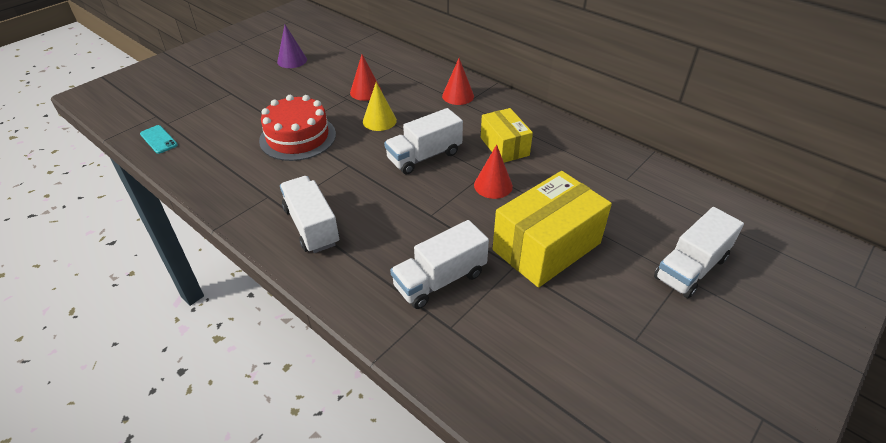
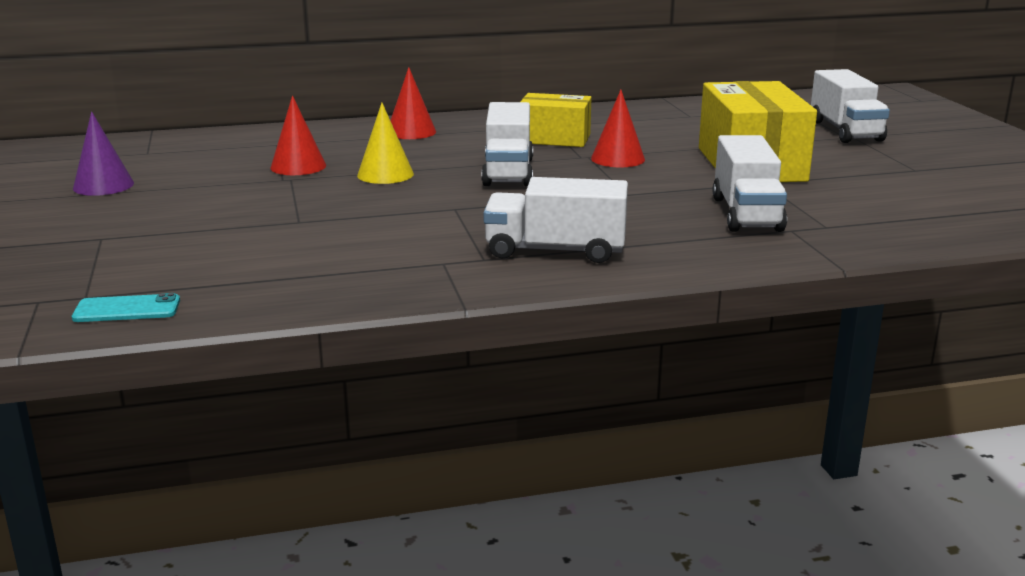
camera: 55 degrees left, 20 degrees down
(298, 137) = (330, 221): red cake -> none

